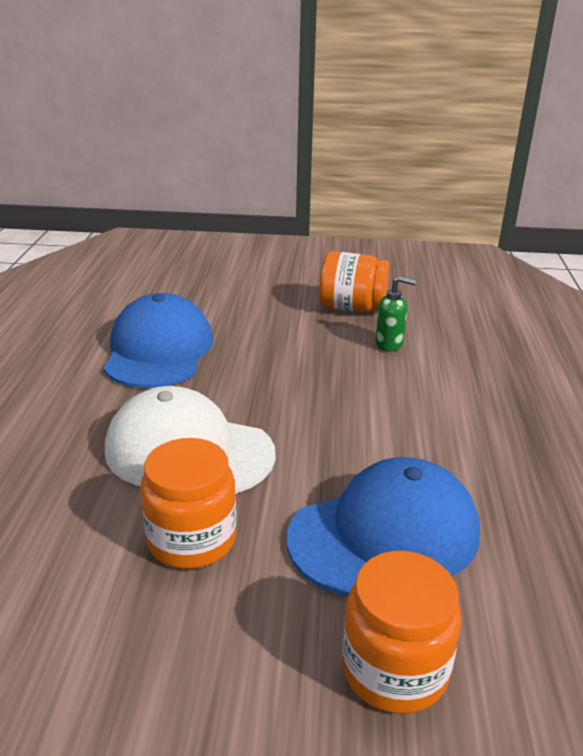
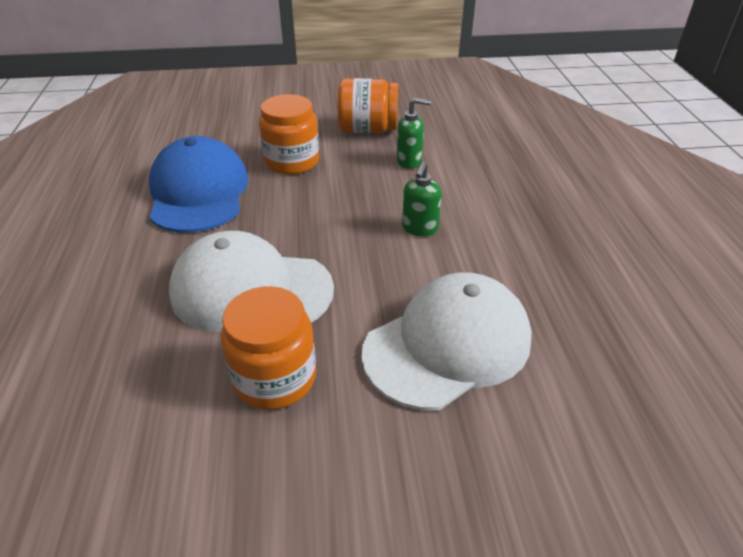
camera: 10 degrees left, 10 degrees up
(383, 413) = (419, 228): none -> green soap dispenser
(385, 534) = (448, 345): blue cap -> white cap
(394, 669) = (486, 472): orange jar -> orange jar (292, 162)

